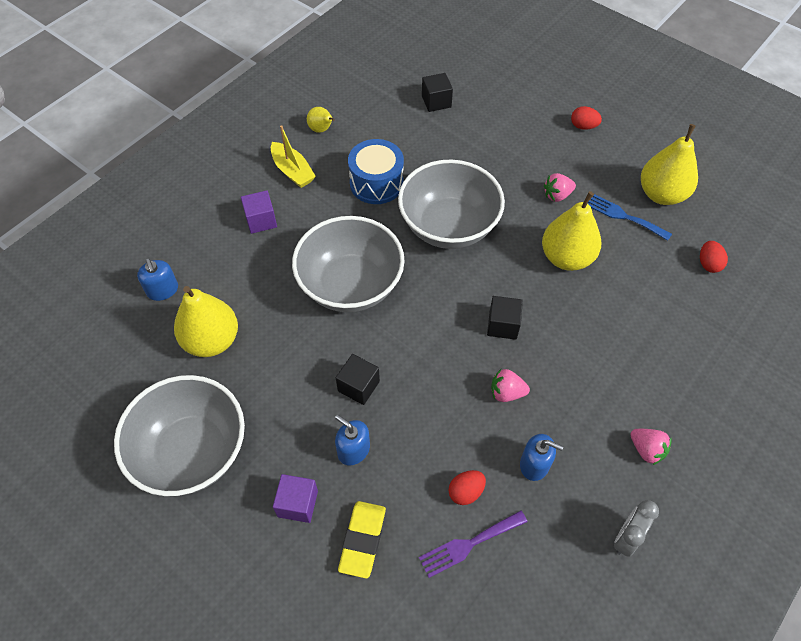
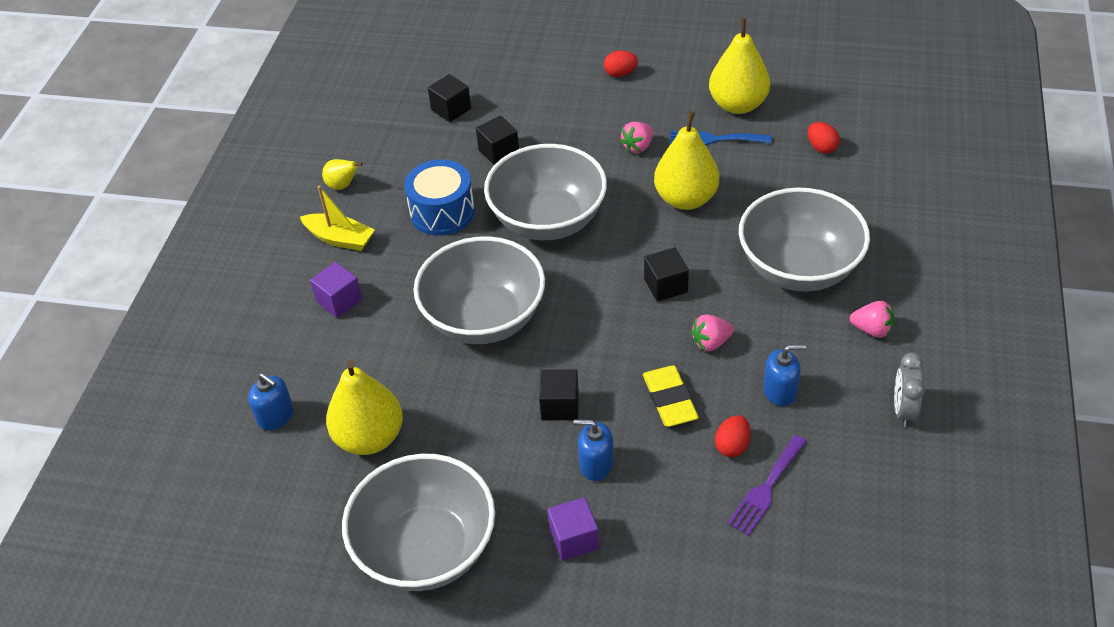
camera: 25 degrees left, 10 degrees down
(362, 540) = (662, 537): yellow eraser -> yellow eraser (670, 399)
(449, 152) = (499, 152): none -> black cube
(619, 363) = (798, 268): none -> grey bowl

